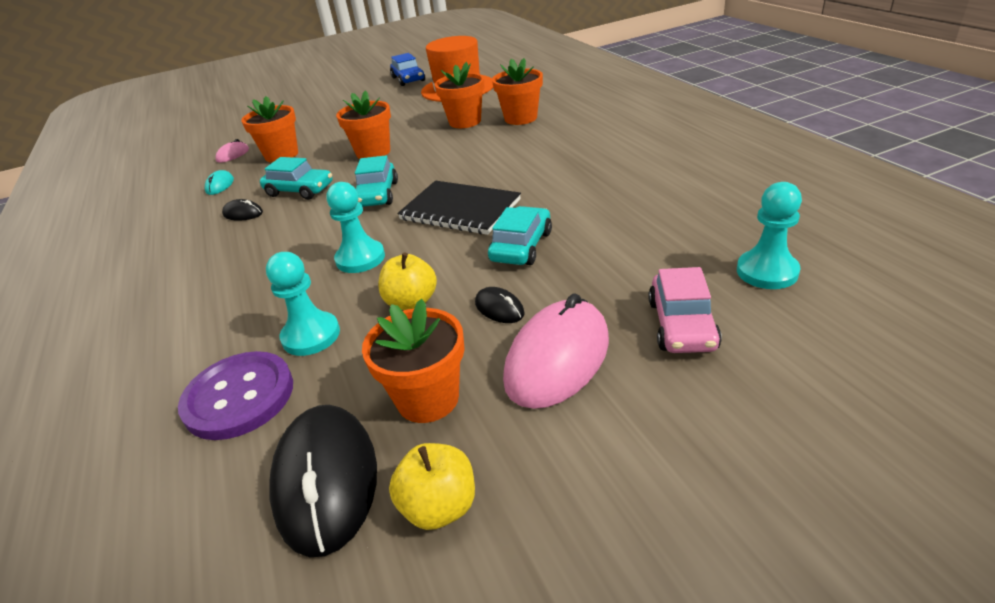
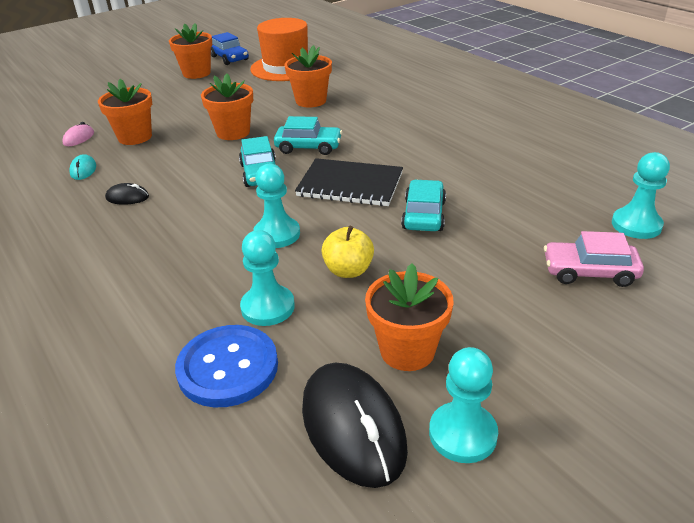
camera: 15 degrees left, 0 degrees up
(239, 397) = (228, 367): purple button -> blue button
(300, 190) = (176, 172): turquoise car -> turquoise car (308, 147)
(439, 506) = (462, 434): yellow apple -> turquoise pawn
(499, 308) = (431, 270): black mouse -> none
(520, 118) = (364, 97): orange flower pot -> orange flower pot (196, 73)
(557, 358) = (502, 307): pink mouse -> none
(682, 325) = (589, 272): pink car -> pink car turned 105 degrees clockwise

